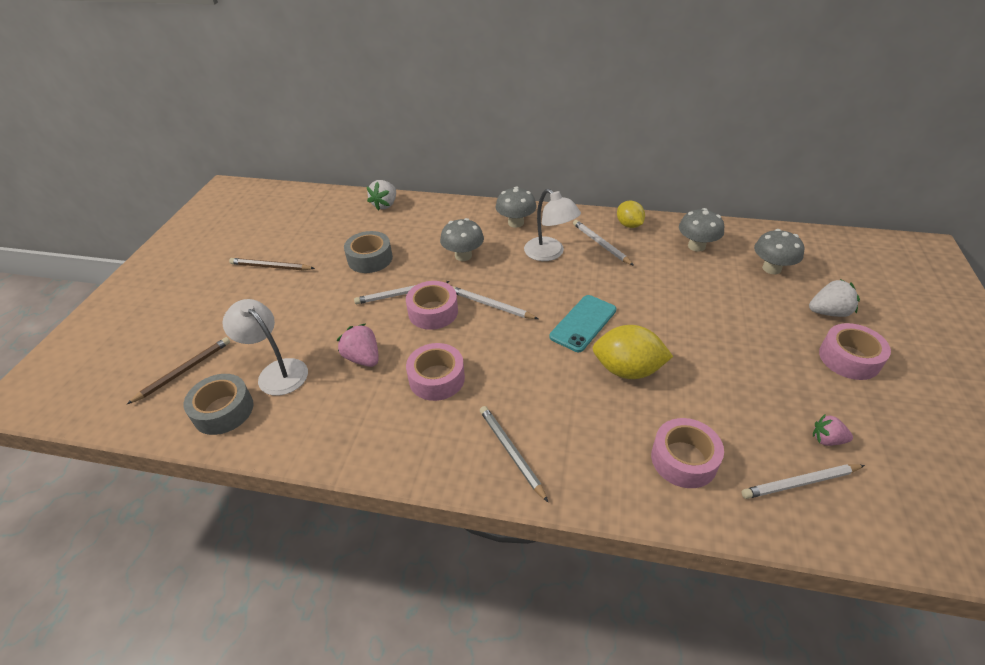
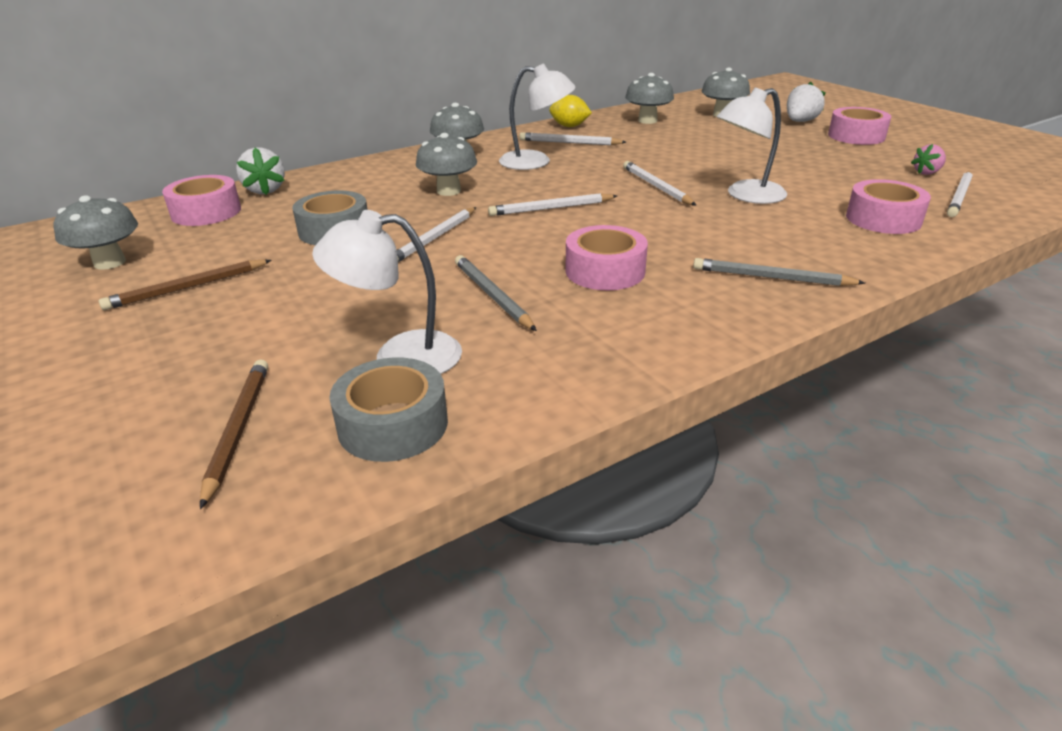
camera: 45 degrees left, 10 degrees down
(269, 230) = (110, 262): none -> grey mushroom
(363, 358) = (492, 295): pink strawberry -> grey pencil
(433, 312) = (500, 235): pink tape -> pink tape (206, 212)
(583, 323) = (656, 187): turquoise phone -> white pencil
(627, 370) = (746, 196): yellow lemon -> white lamp

